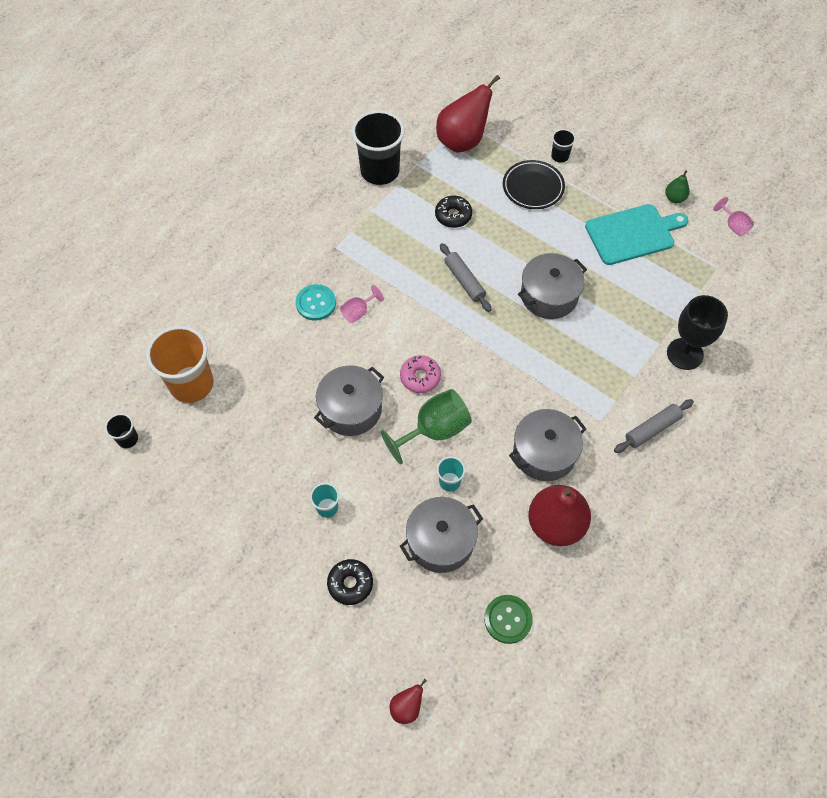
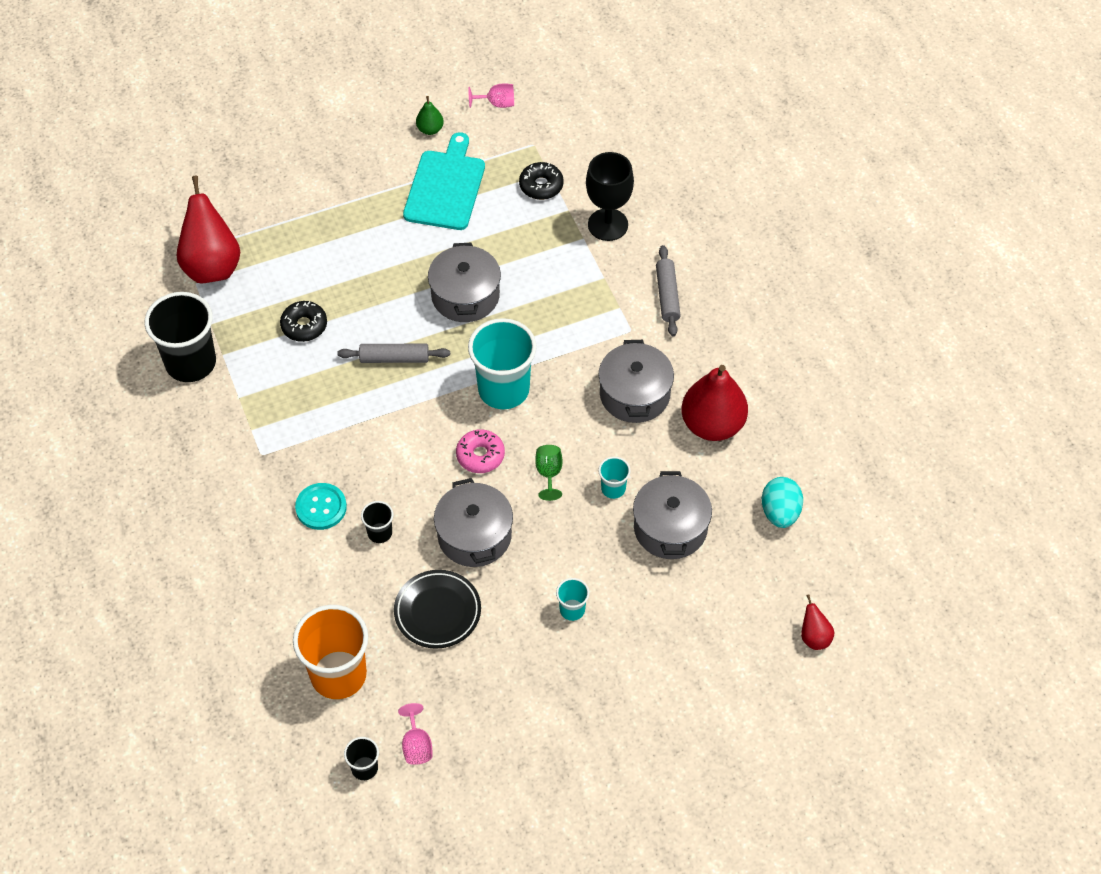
camera: 60 degrees left, 5 degrees down
(350, 584) = (666, 627): black donut -> black donut (541, 186)
(358, 312) = (361, 472): pink goblet -> pink goblet (416, 745)
(434, 430) = (549, 473): green goblet -> green goblet, size x0.53
(486, 362) = (503, 389): none -> turquoise cup
(508, 619) = (780, 512): green button -> turquoise egg
(533, 187) = (324, 237): black plate -> black plate (437, 611)
(560, 156) = (303, 193): black cup -> black cup (380, 533)

